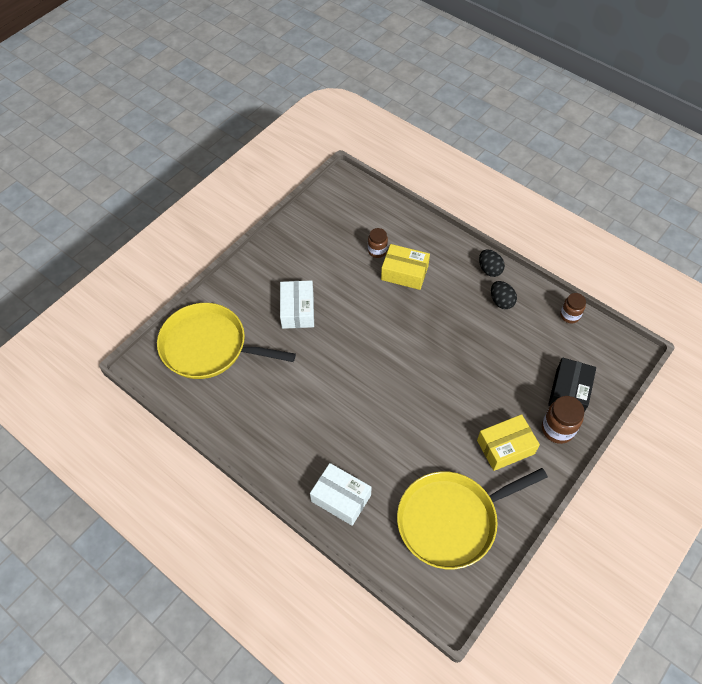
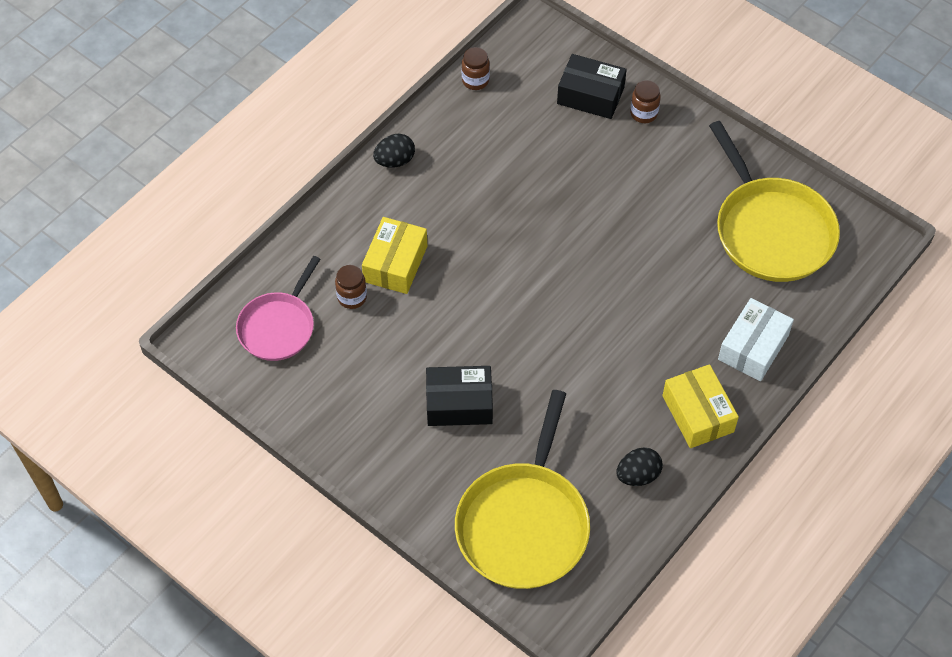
camera: 90 degrees left, 0 degrees up
(297, 310) = (459, 403): white box -> black box
(354, 216) = (278, 326): none -> pink pan
(501, 301) = (450, 152): black egg -> black egg (638, 475)
(505, 447) = (671, 168): yellow box -> yellow box (698, 414)
(557, 429) = (643, 113): brown jar -> brown jar, size x0.66

